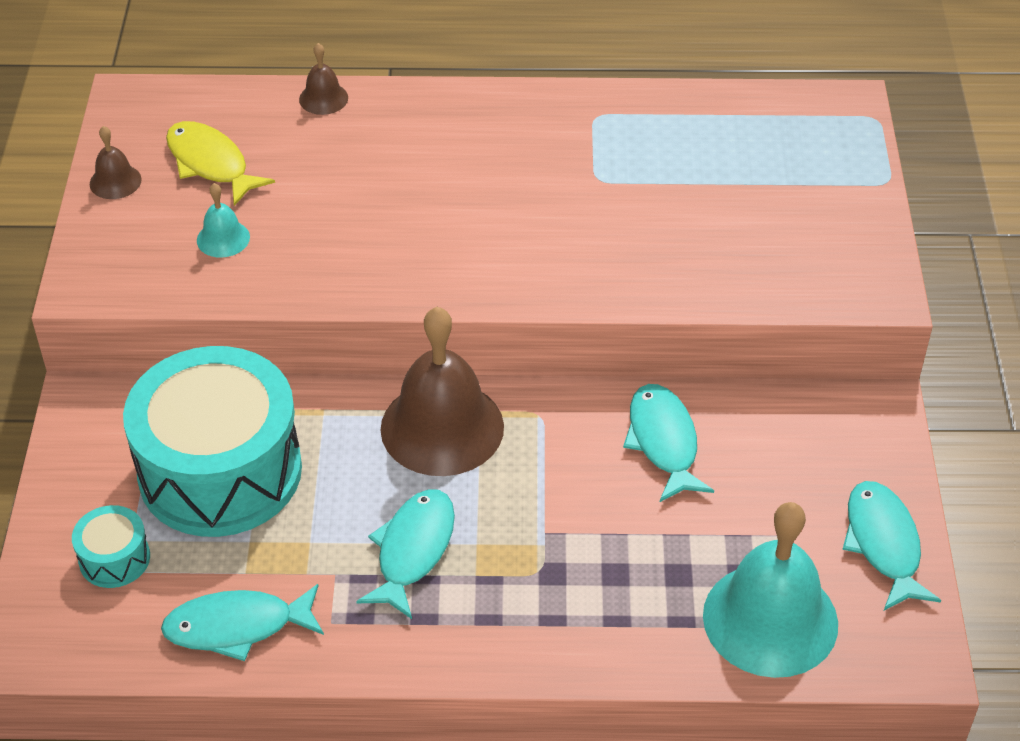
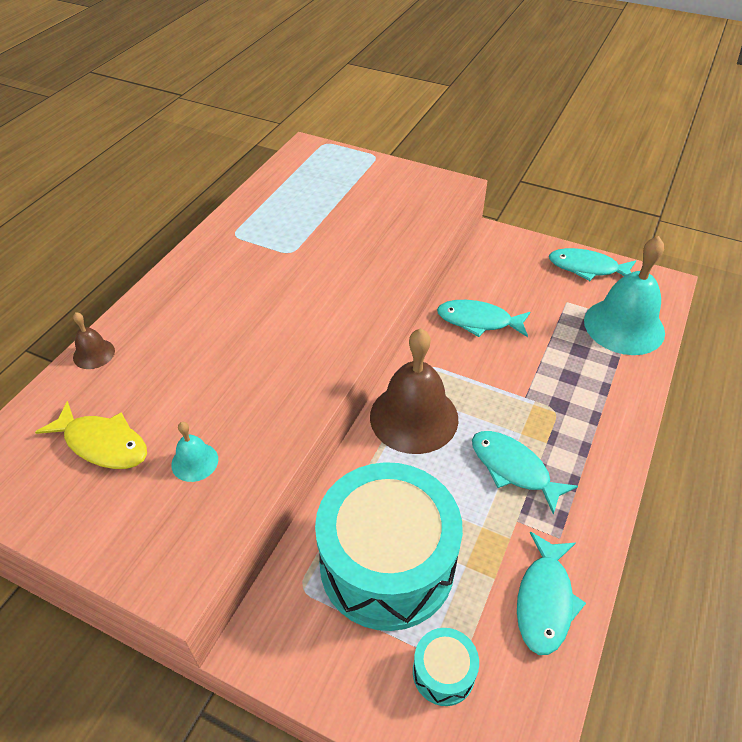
camera: 65 degrees left, 0 degrees up
(115, 181) = (64, 518): brown bell -> none
(211, 163) = (102, 444): yellow fish -> yellow fish turned 135 degrees counterclockwise

